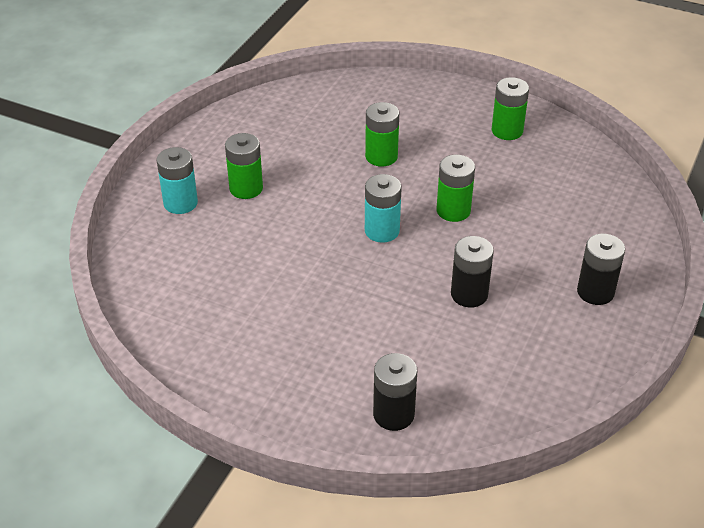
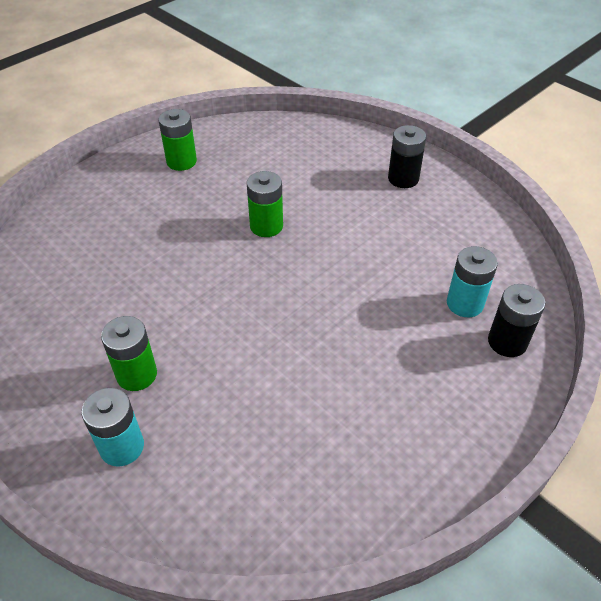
camera: 70 degrees left, 5 degrees up
(381, 156) = (159, 251): green battery -> none
(382, 231) = (267, 281): turquoise battery -> turquoise battery (464, 303)
(469, 294) = (377, 249): black battery -> none

